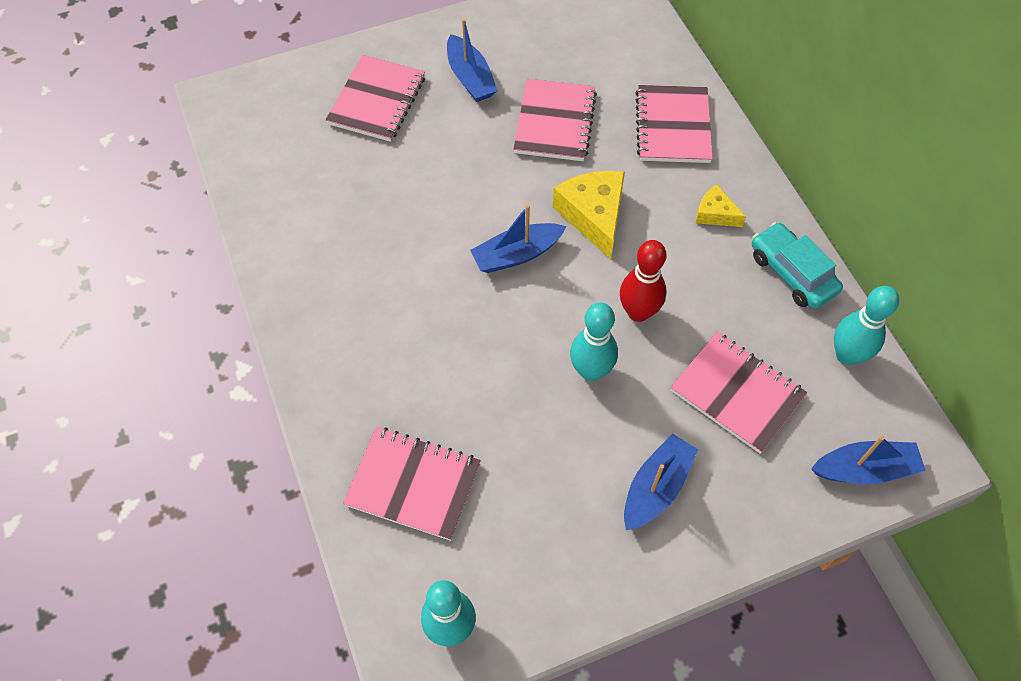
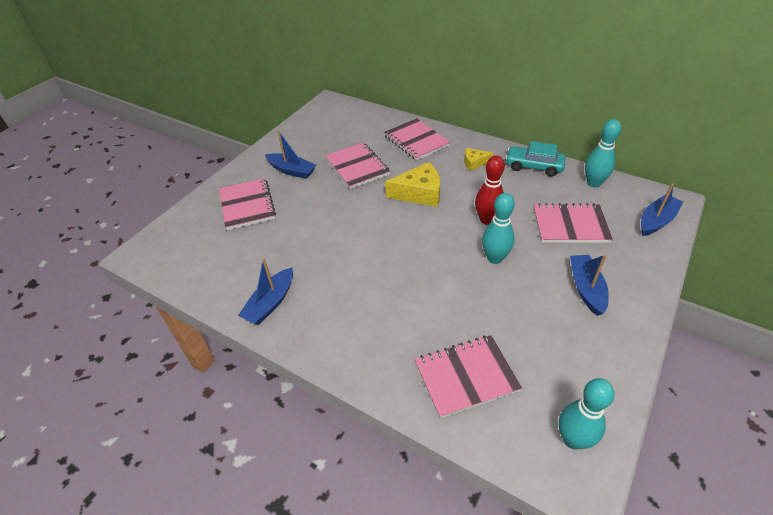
camera: 35 degrees left, 15 degrees down
(516, 254) = (399, 230): blue boat -> blue boat (270, 303)
(593, 215) = (419, 193): yellow cheese -> yellow cheese turned 135 degrees clockwise

